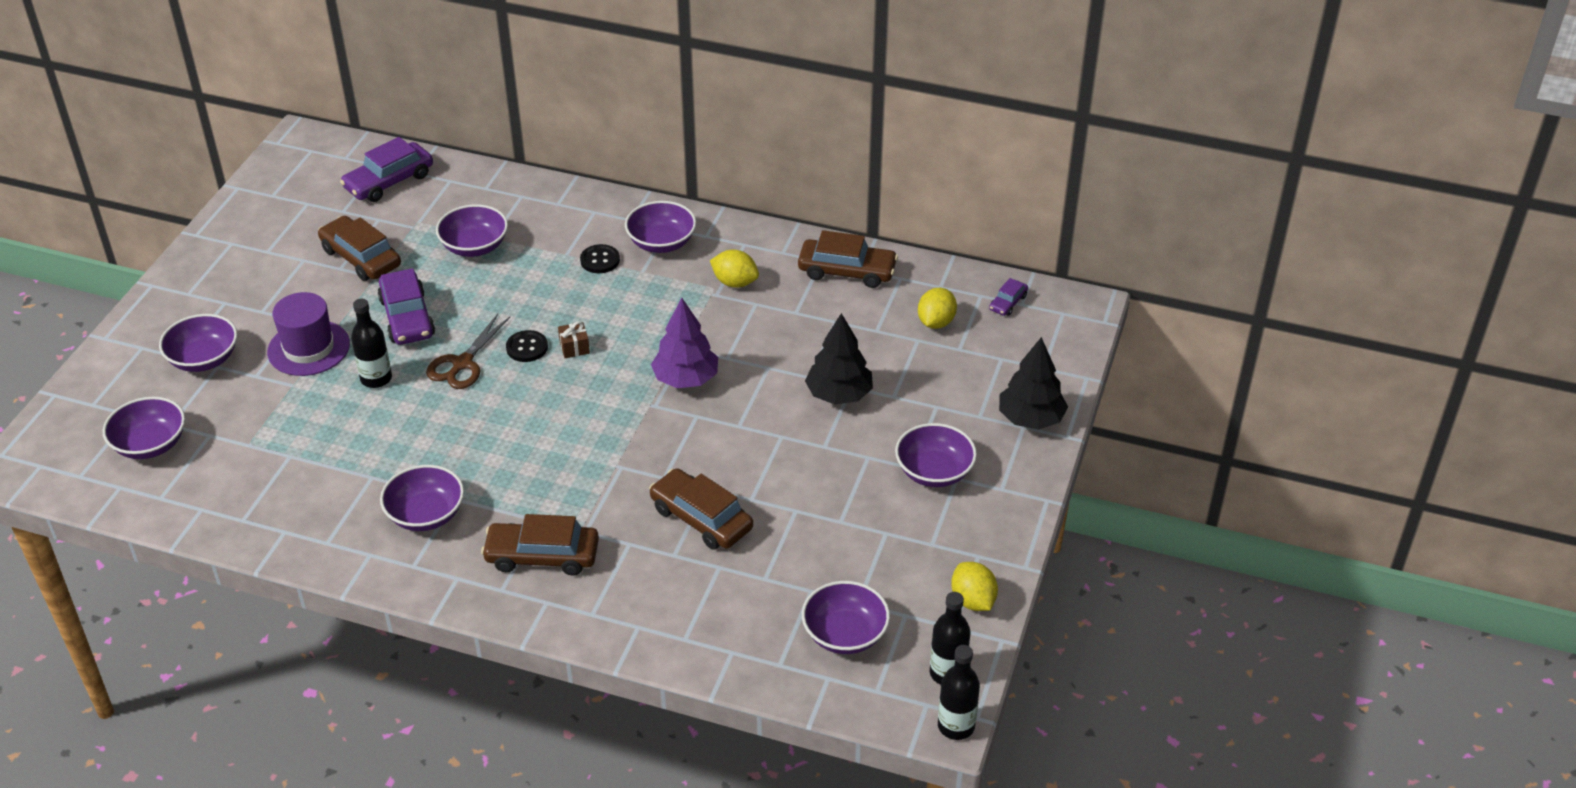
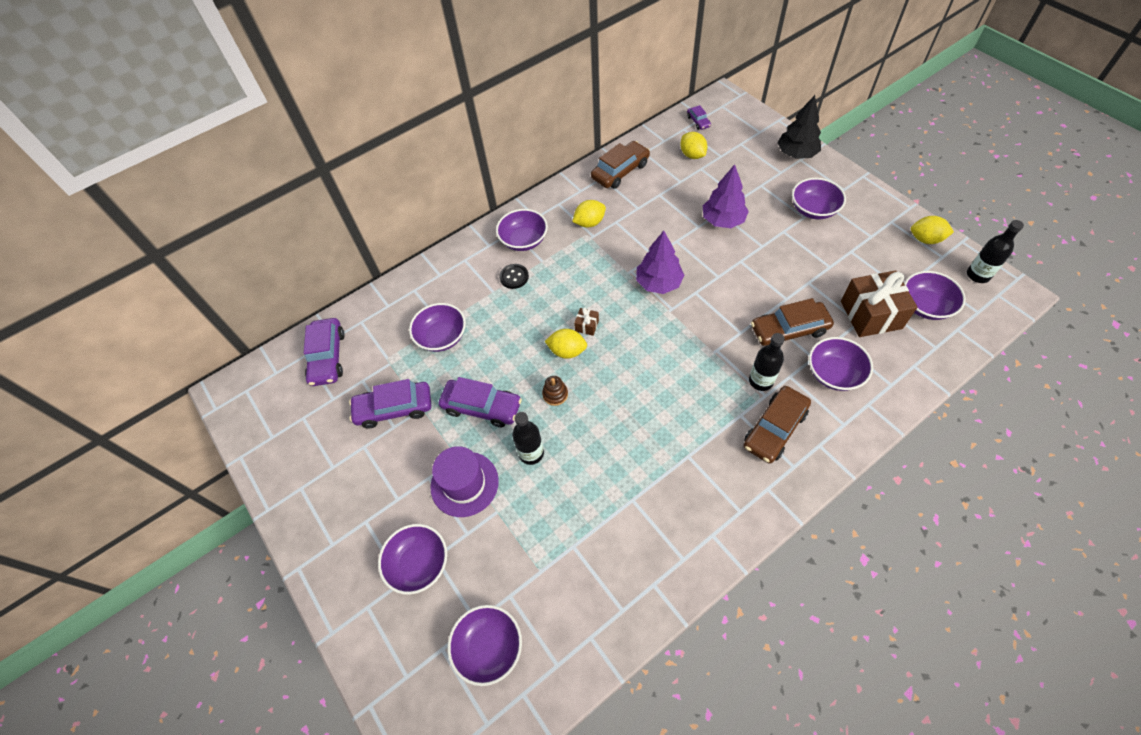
camera: 50 degrees left, 15 degrees up
(361, 257) = (394, 408): brown car -> purple car
(426, 514) = (693, 481): purple bowl -> purple bowl (834, 373)
(462, 363) = (555, 394): brown scissors -> brown stacking toy
(527, 347) = (567, 351): black button -> yellow lemon
(786, 586) = (871, 314): none -> brown gift
(839, 394) = (723, 220): black tree -> purple tree
(956, 726) = (1021, 290): black bottle -> black bottle (761, 381)

